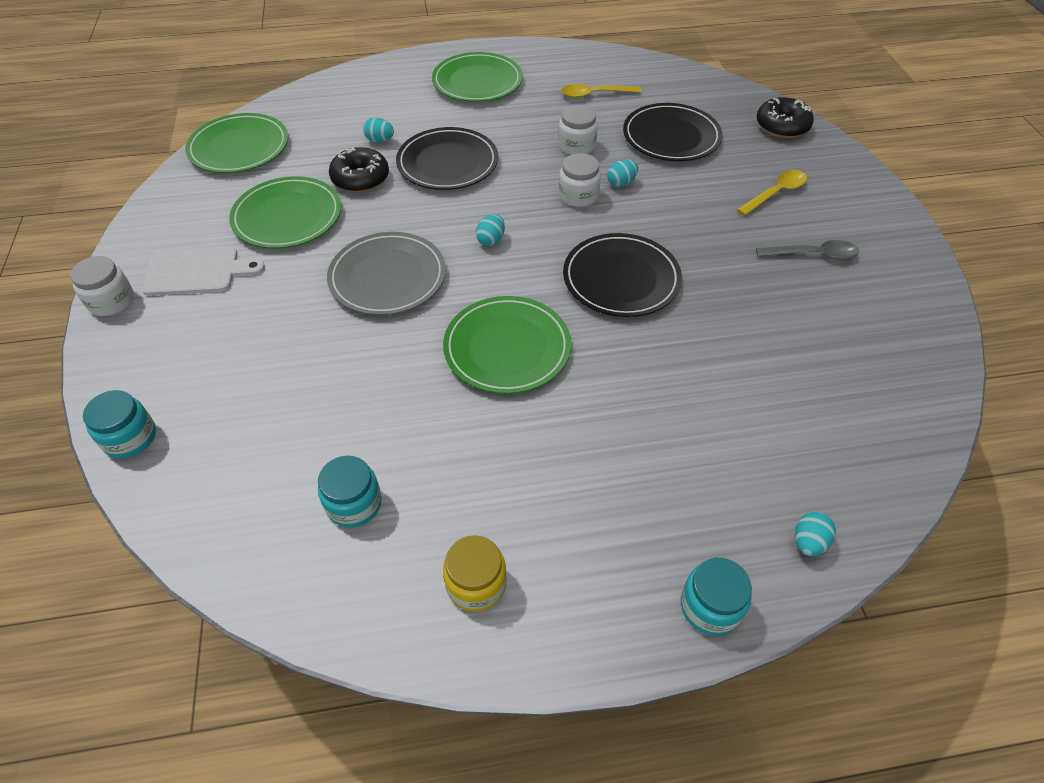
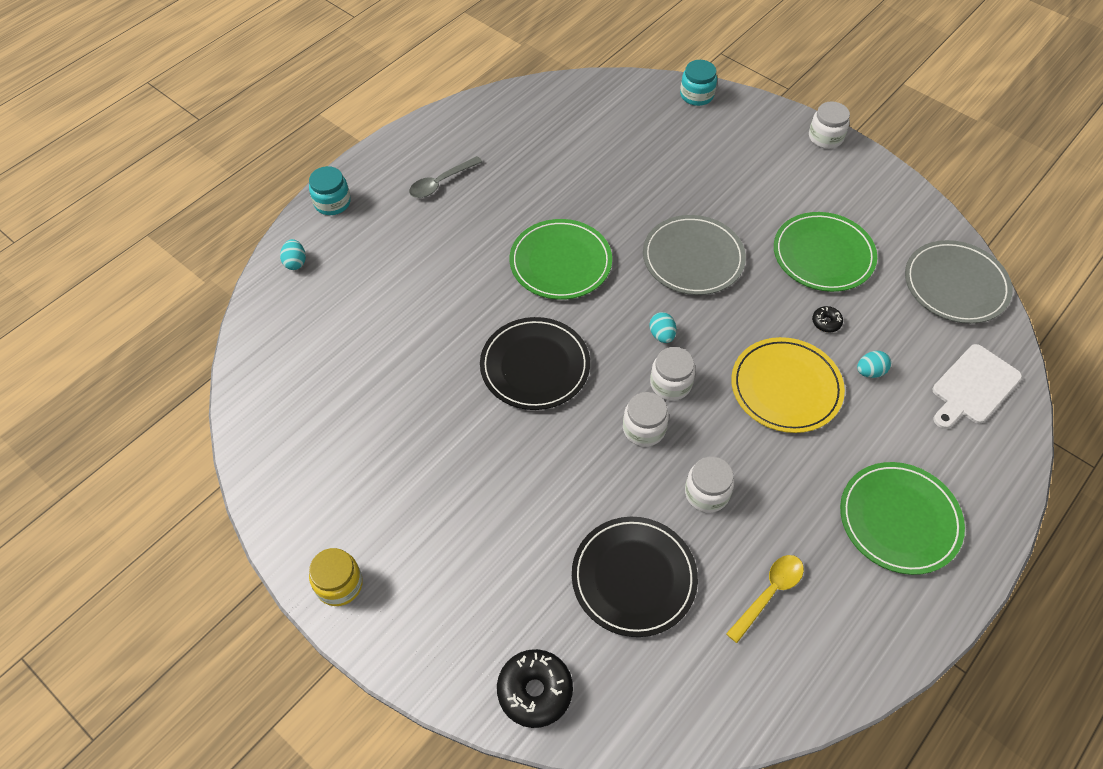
camera: 140 degrees right, 5 degrees up
(197, 271) = (811, 183): white cutting board -> white cutting board (973, 387)
(239, 147) = (955, 285): green plate -> grey plate
(354, 504) = (549, 138): turquoise jar -> none
(360, 179) = (826, 322): black donut -> black donut, size x0.50
(447, 163) = (786, 387): black plate -> yellow plate
(476, 584) = (454, 145): yellow jar -> yellow jar (339, 584)
(525, 208) = (670, 384): none -> white jar
(621, 183) = (623, 471): turquoise egg -> none
(776, 193) = (476, 562): yellow spoon -> none
(813, 255) = (400, 499): grey spoon -> grey spoon (441, 183)

